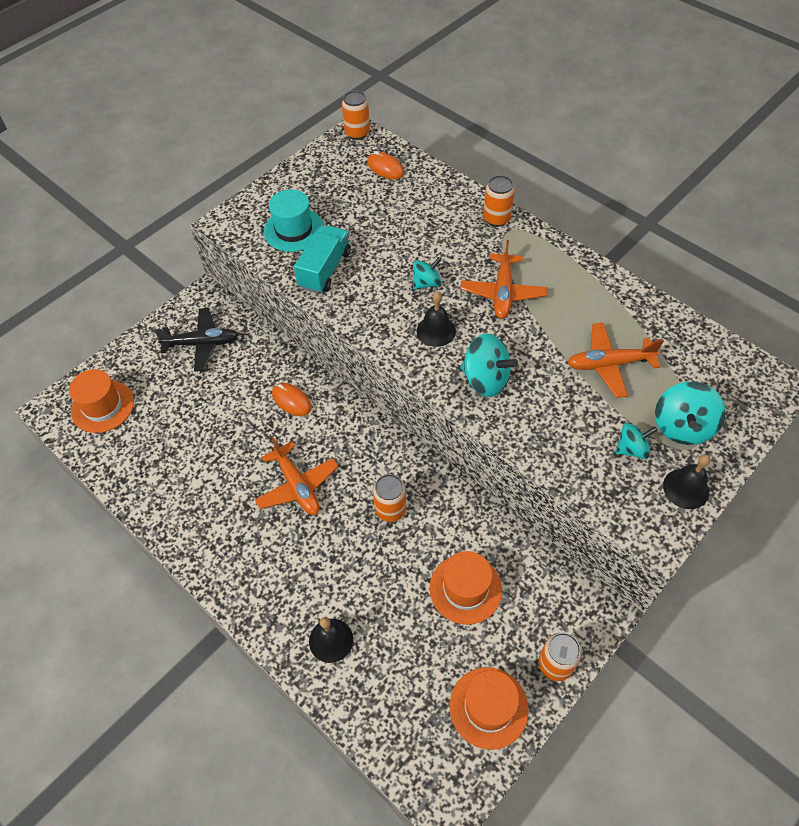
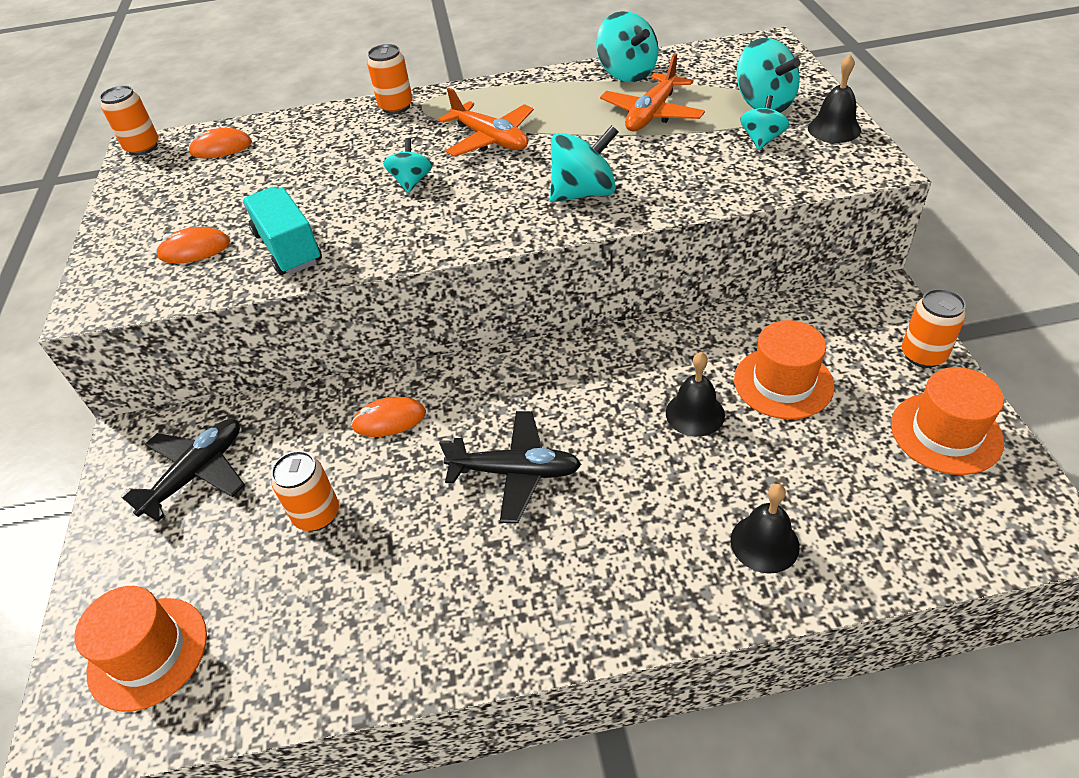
camera: 50 degrees left, 10 degrees down
(293, 230) = (194, 249): turquoise hat -> orange mouse
(297, 485) = (515, 472): orange plane -> black plane
(390, 509) = (629, 398): orange can -> orange can (317, 514)
(436, 331) = (481, 201): black bell -> black bell (695, 413)
(650, 319) = (627, 73): none -> turquoise spinning top

